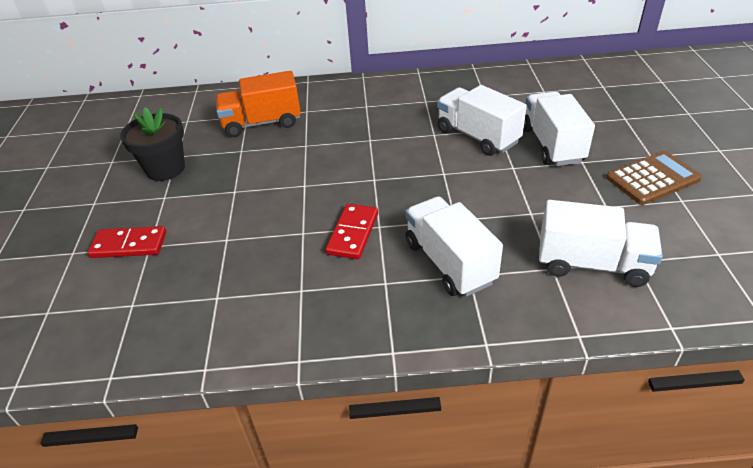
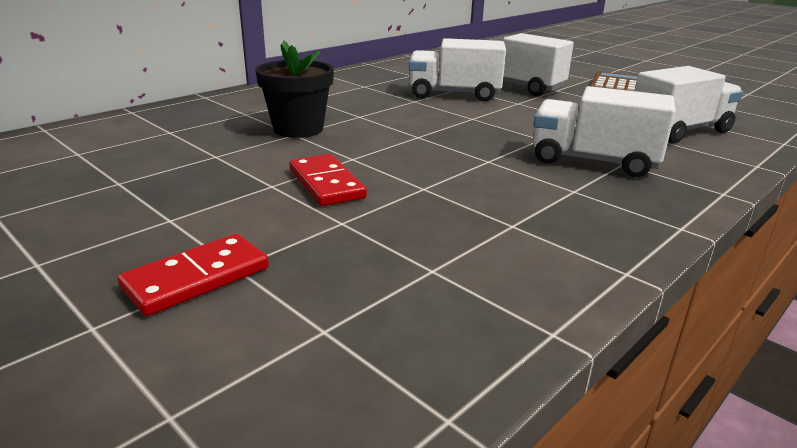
camera: 45 degrees left, 15 degrees down
(165, 169) = (121, 197): black flower pot -> black flower pot (298, 129)
(262, 123) = (203, 132): orange truck -> none
(352, 233) = (475, 172): red domino -> red domino (326, 184)

